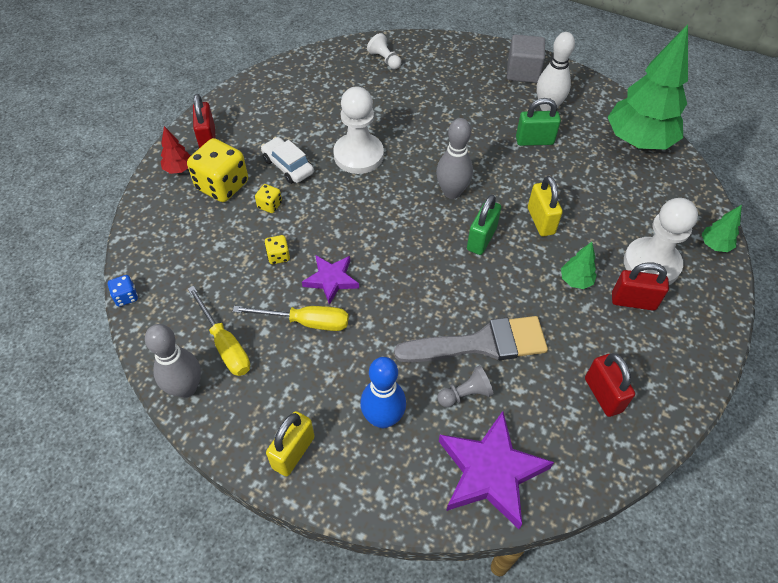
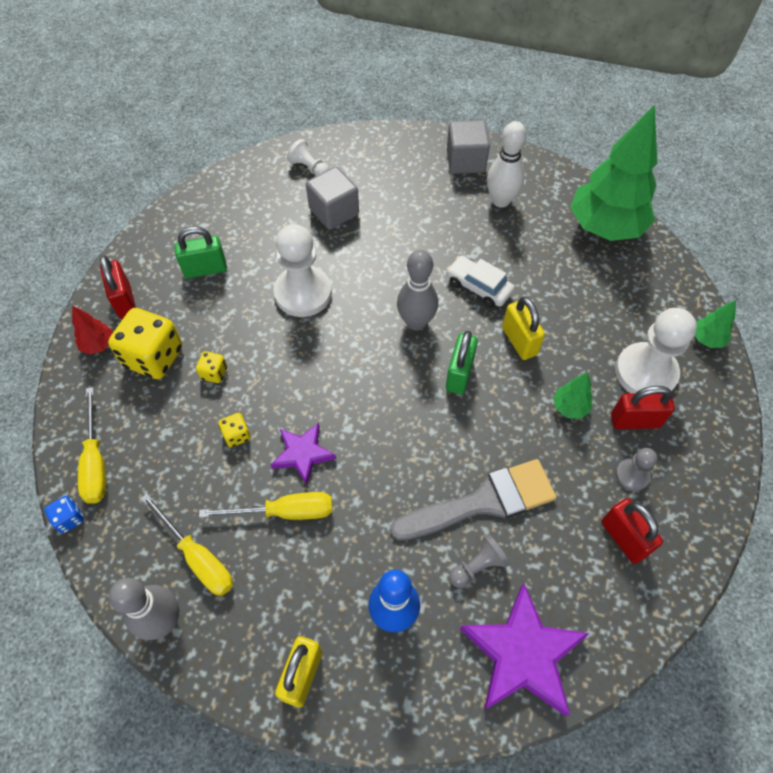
camera: 10 degrees left, 5 degrees up
(157, 257) = (96, 462): none -> yellow screwdriver
(288, 166) = (225, 320): white car -> white car (478, 287)
(399, 96) = (334, 211): none -> grey cube
(534, 141) = (494, 244): green padlock -> green padlock (205, 269)
(621, 345) = (632, 475): none -> grey pawn

